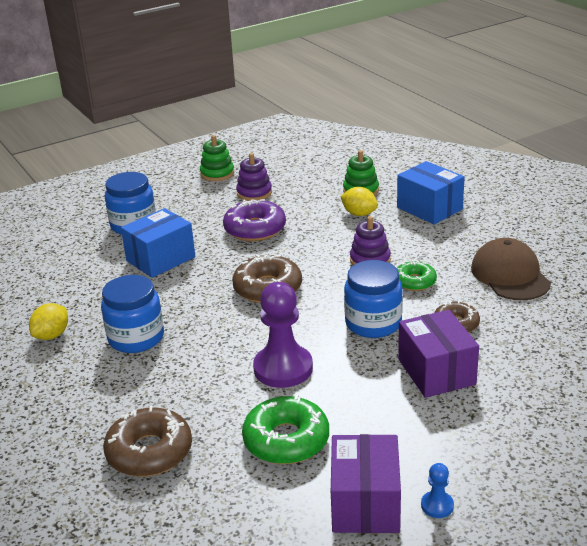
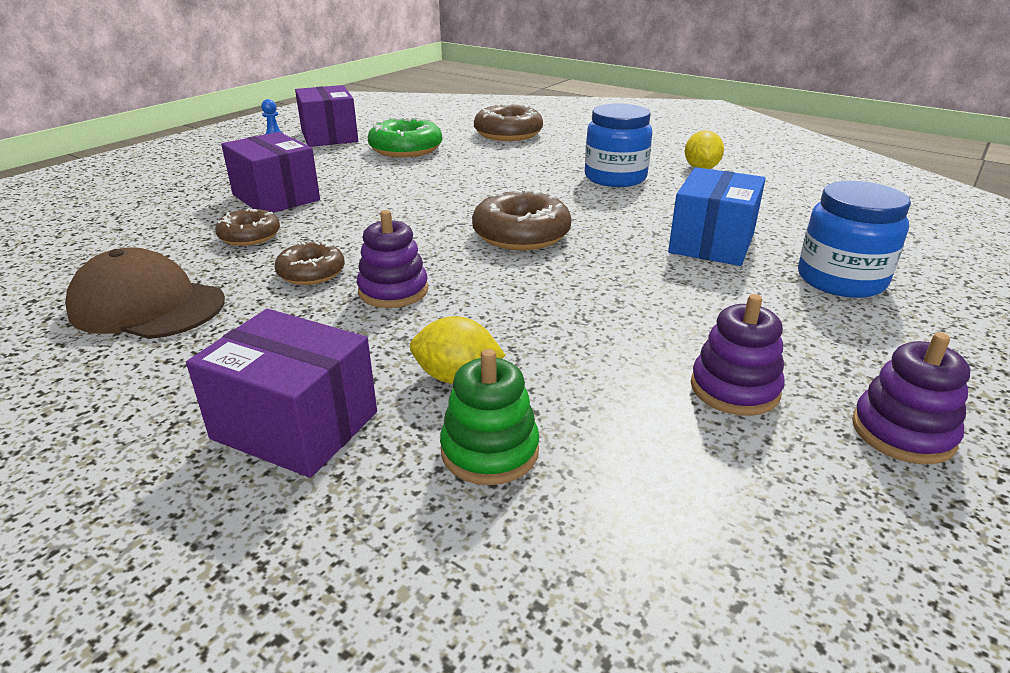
camera: 155 degrees right, 0 degrees up
(217, 173) = (902, 432): green stacking toy -> purple stacking toy
(255, 229) = (632, 308): purple donut -> none
(283, 368) = (440, 180): purple pawn -> none
(373, 323) = (359, 222): blue jar -> none
(414, 282) = (311, 273): green donut -> brown donut
(429, 208) = (295, 425): blue box -> purple box
(510, 275) = (147, 306): brown cap -> brown cap turned 150 degrees clockwise

